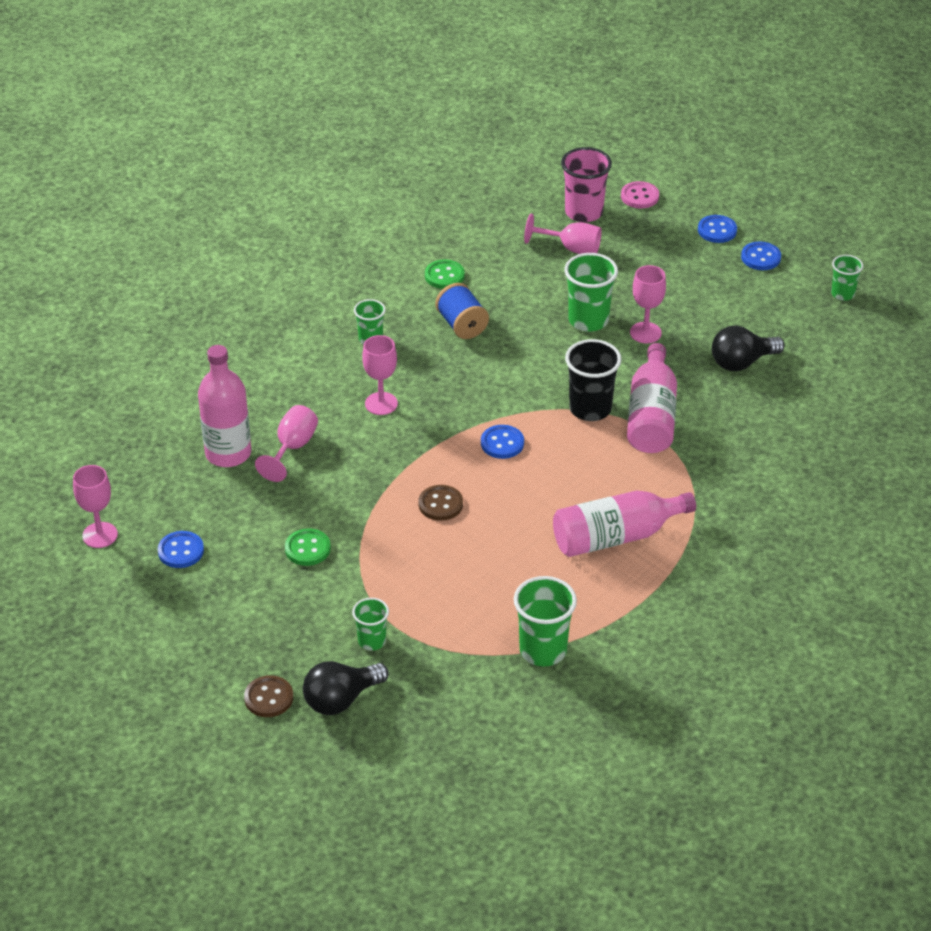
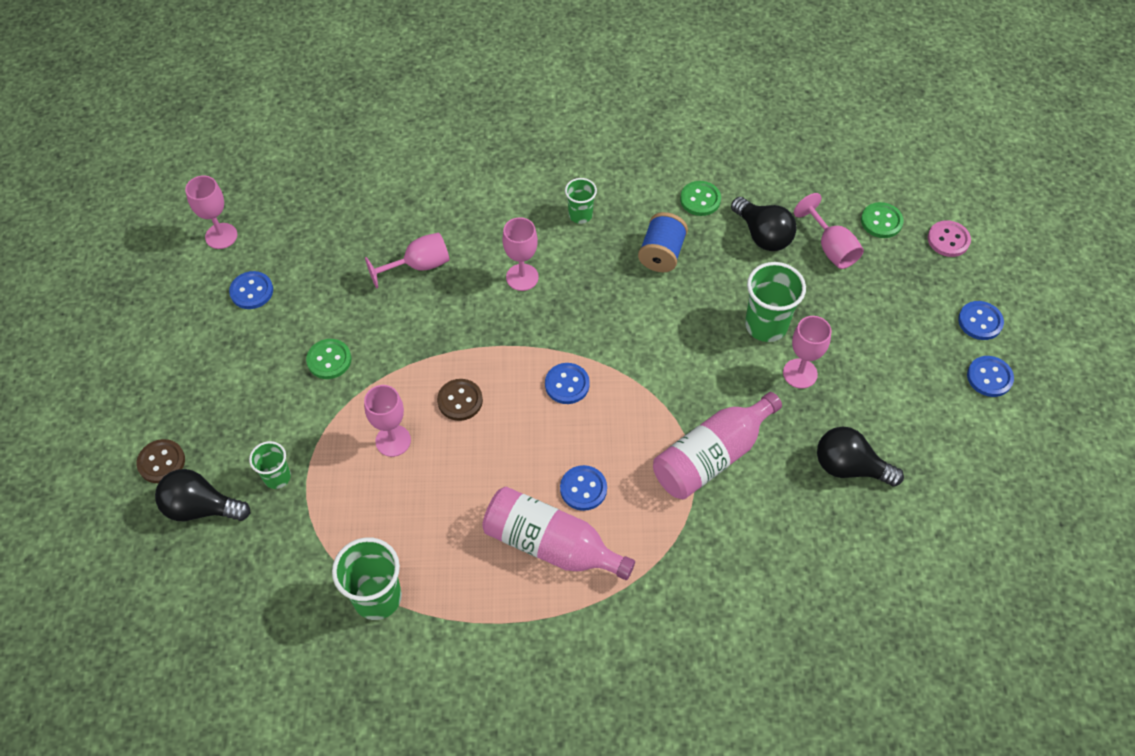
camera: 45 degrees right, 15 degrees up
(228, 453) = (373, 236): pink bottle -> none
(426, 560) = (393, 441): none -> pink goblet
(516, 270) = (763, 235): none -> black light bulb
(584, 212) = (881, 221): pink cup -> green button
(590, 409) = (670, 409): black cup -> none
(594, 492) = (583, 489): none -> blue button
(842, 294) = (1025, 472): green cup -> none

